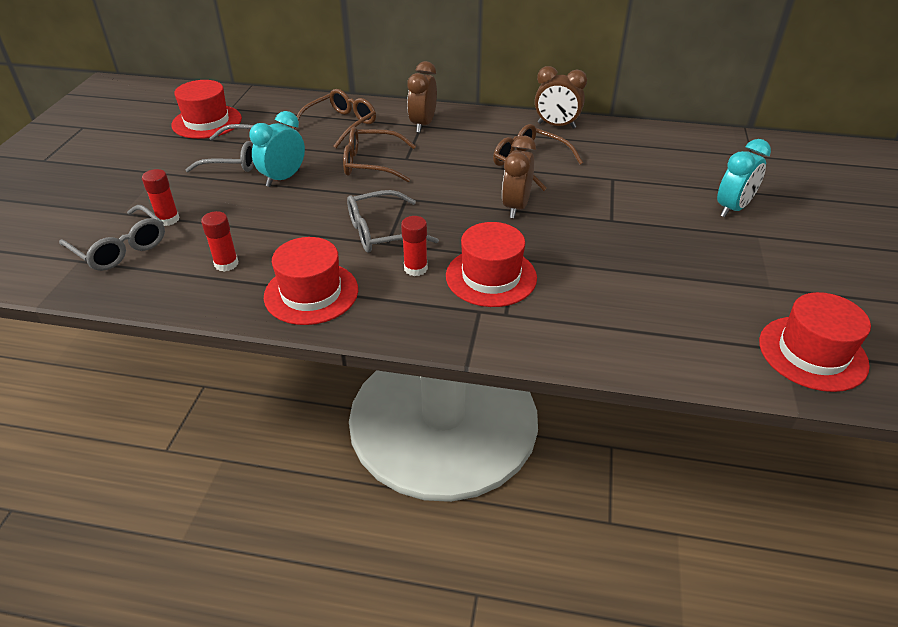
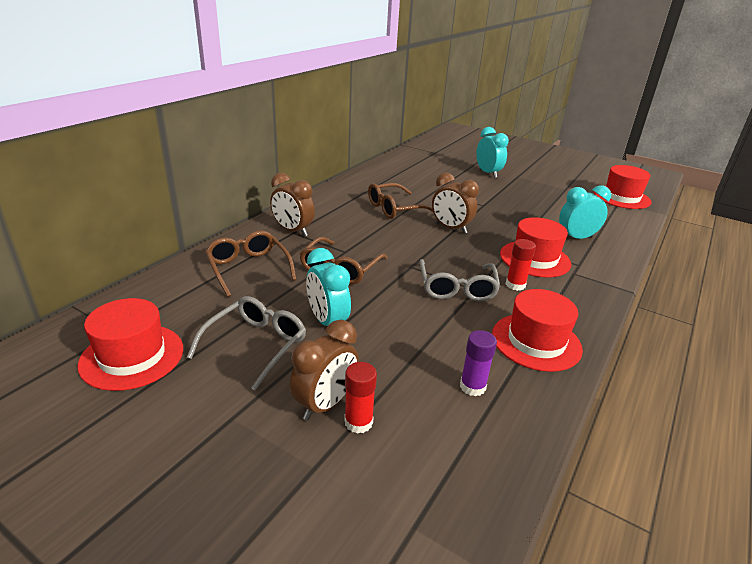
camera: 70 degrees left, 10 degrees down
(120, 248) = (402, 476): grey glasses -> none
(226, 264) = (472, 386): red glue stick -> purple glue stick
(556, 125) = (348, 186): brown clock -> brown clock (325, 404)
(585, 308) = (576, 238): none -> turquoise clock

